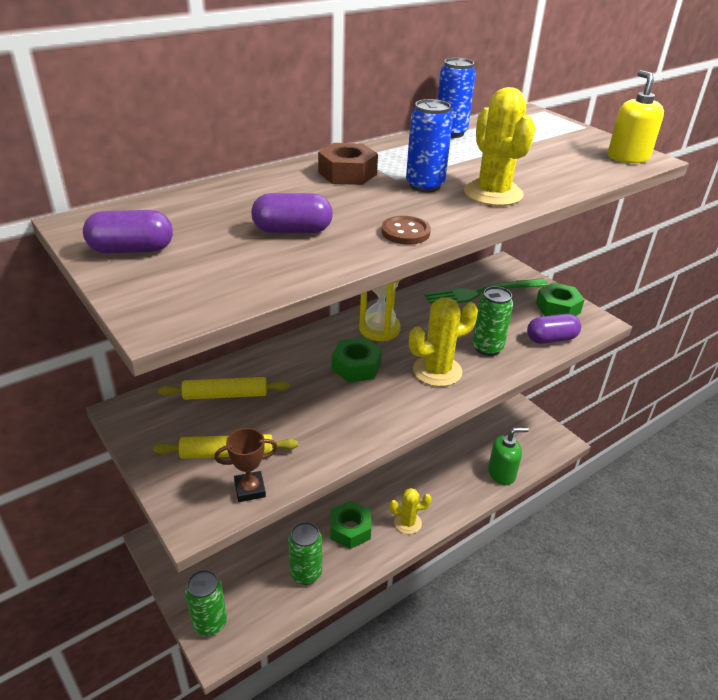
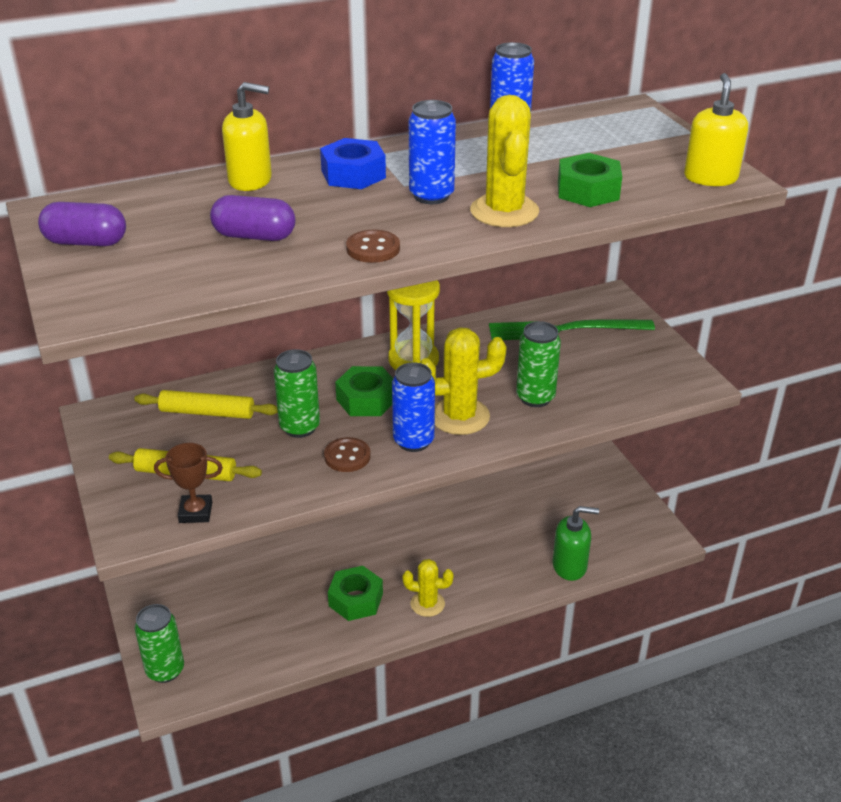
camera: 15 degrees right, 0 degrees up
(260, 184) = (250, 180): none -> yellow soap dispenser
(306, 573) = (287, 638): green can -> green can (300, 427)
(347, 173) = (353, 174): brown nut -> blue nut
(362, 418) = (347, 456): none -> brown button
(410, 397) = (413, 441): none -> blue can
(551, 339) = (622, 396): purple capsule -> none
(557, 308) = (653, 359): green nut -> green nut (588, 191)

